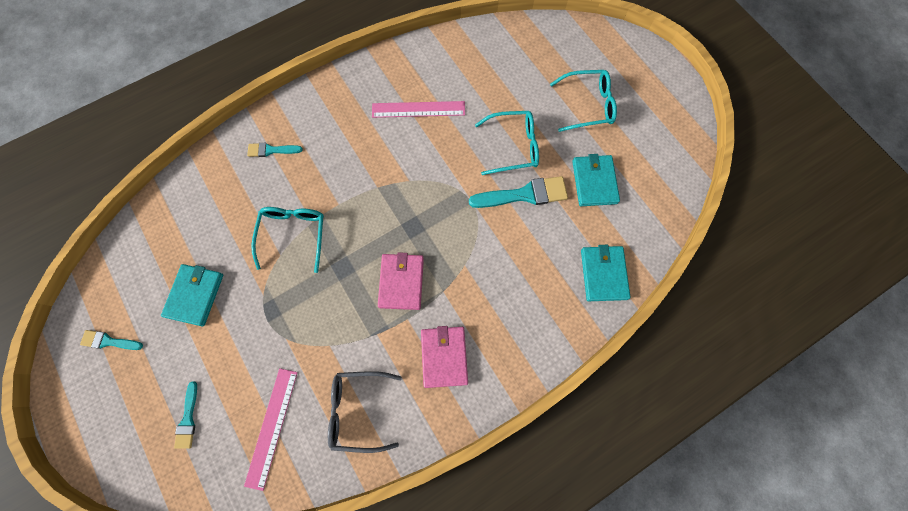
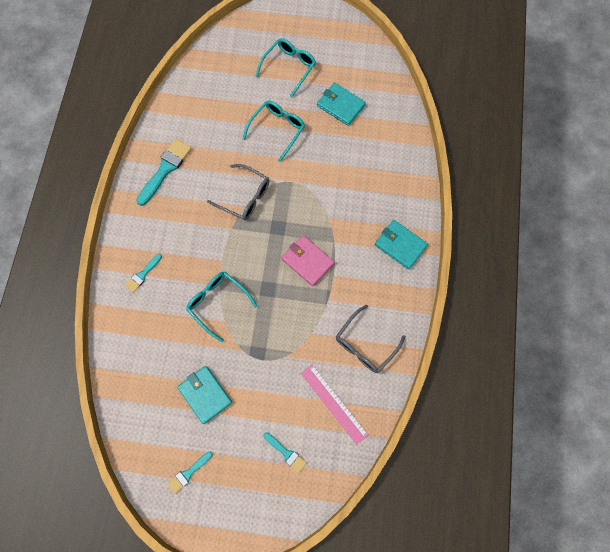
camera: 50 degrees left, 0 degrees up
(418, 109) = (199, 163): pink ruler -> none
(419, 173) = (244, 197): none -> grey glasses
(444, 356) = (374, 272): pink wallet -> none
(524, 194) = (314, 149): turquoise brush -> turquoise brush (165, 169)
(603, 274) = (399, 147): turquoise wallet -> turquoise wallet (400, 245)

